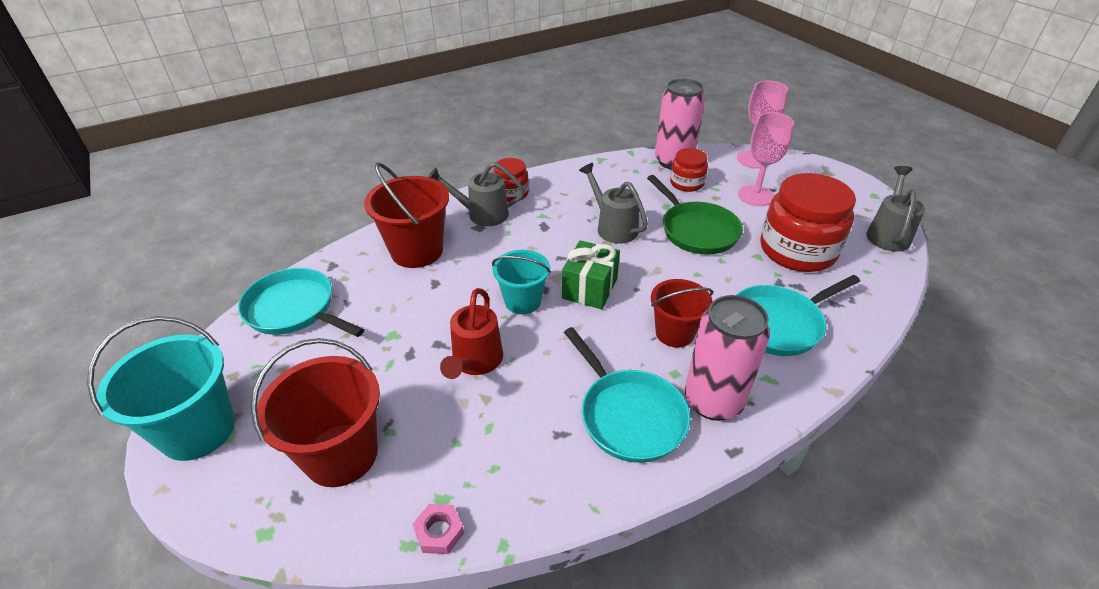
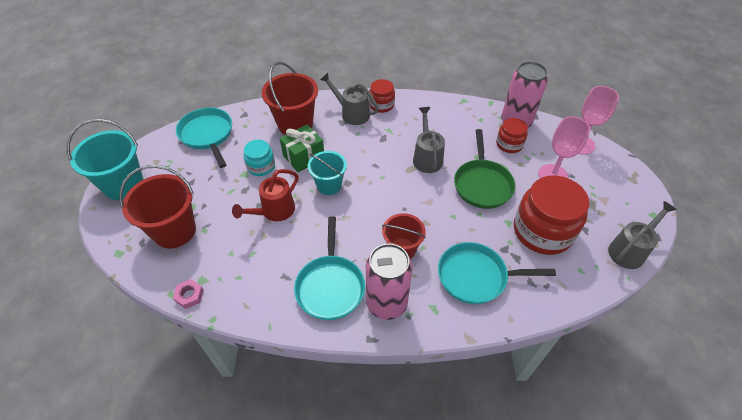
camera: 30 degrees right, 10 degrees up
(410, 316) = (261, 166): none -> turquoise jar
(589, 288) = (375, 195): green gift -> green gift (303, 157)

